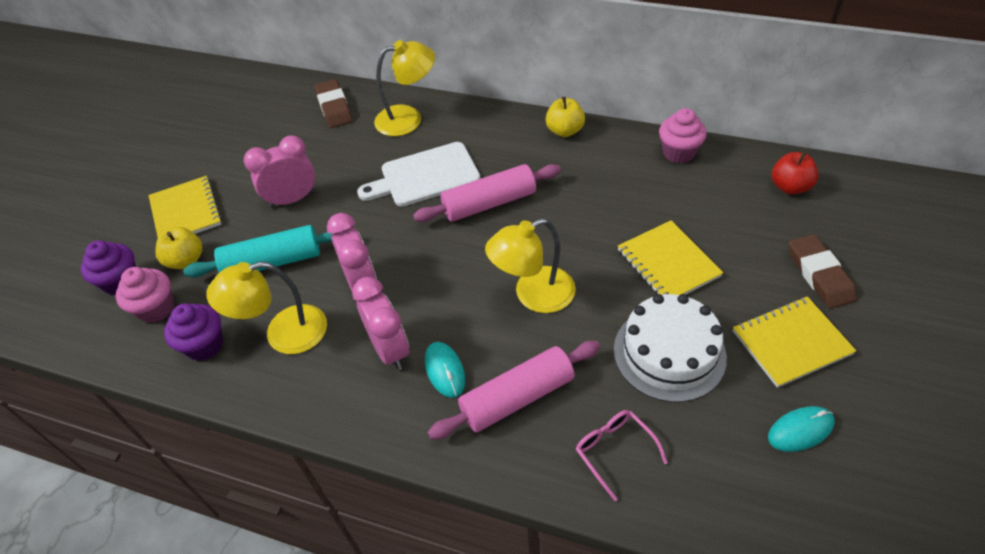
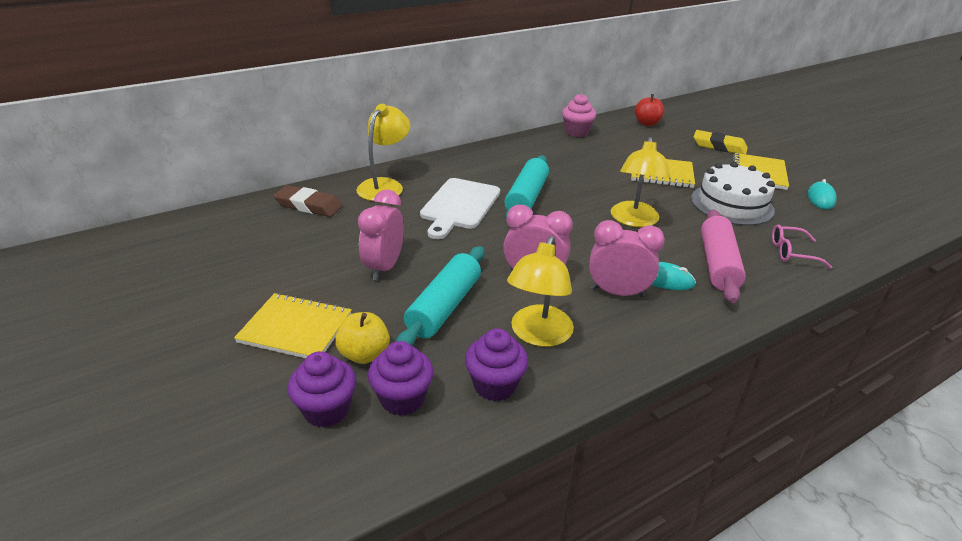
camera: 55 degrees left, 15 degrees down
(156, 308) = (402, 399): pink cupcake -> purple cupcake
(489, 203) = (526, 197): pink rolling pin -> turquoise rolling pin
(564, 131) = (501, 148): yellow apple -> none
(819, 275) = (719, 146): brown eraser -> yellow eraser

